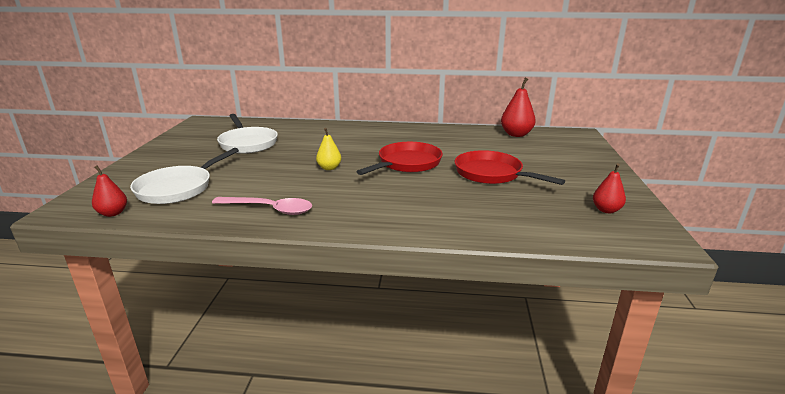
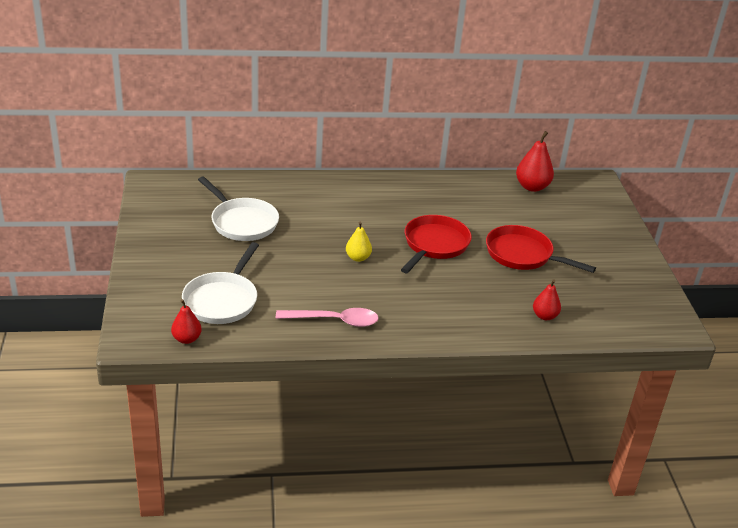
camera: 15 degrees left, 10 degrees up
(606, 210) = (632, 295): red pear -> red pear (544, 316)

